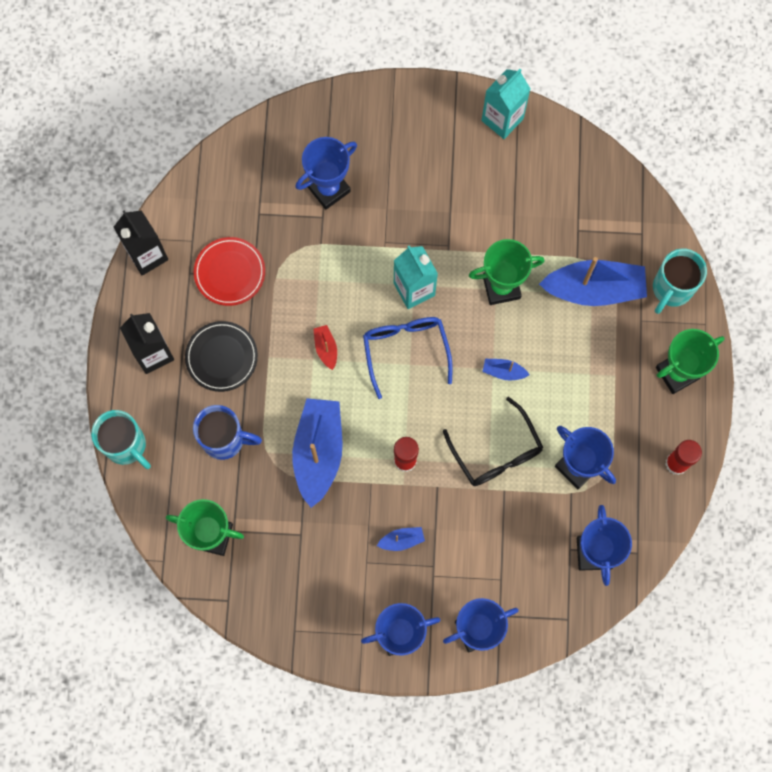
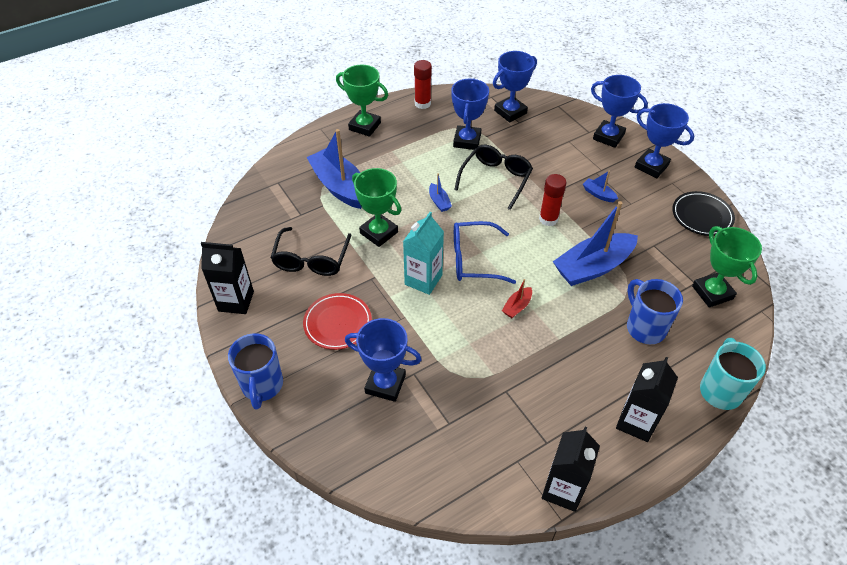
camera: 125 degrees left, 25 degrees down
(221, 357) = (590, 370): black plate -> black plate (702, 216)
(230, 272) = (518, 411): red plate -> red plate (338, 323)
(395, 97) = (262, 386): none -> blue mug
(405, 350) = (473, 260): blue glasses -> blue glasses turned 45 degrees clockwise
(502, 119) = (236, 301): turquoise carton -> black carton
(508, 207) = (311, 260): none -> black glasses
(671, 289) = (309, 152): turquoise mug -> none

